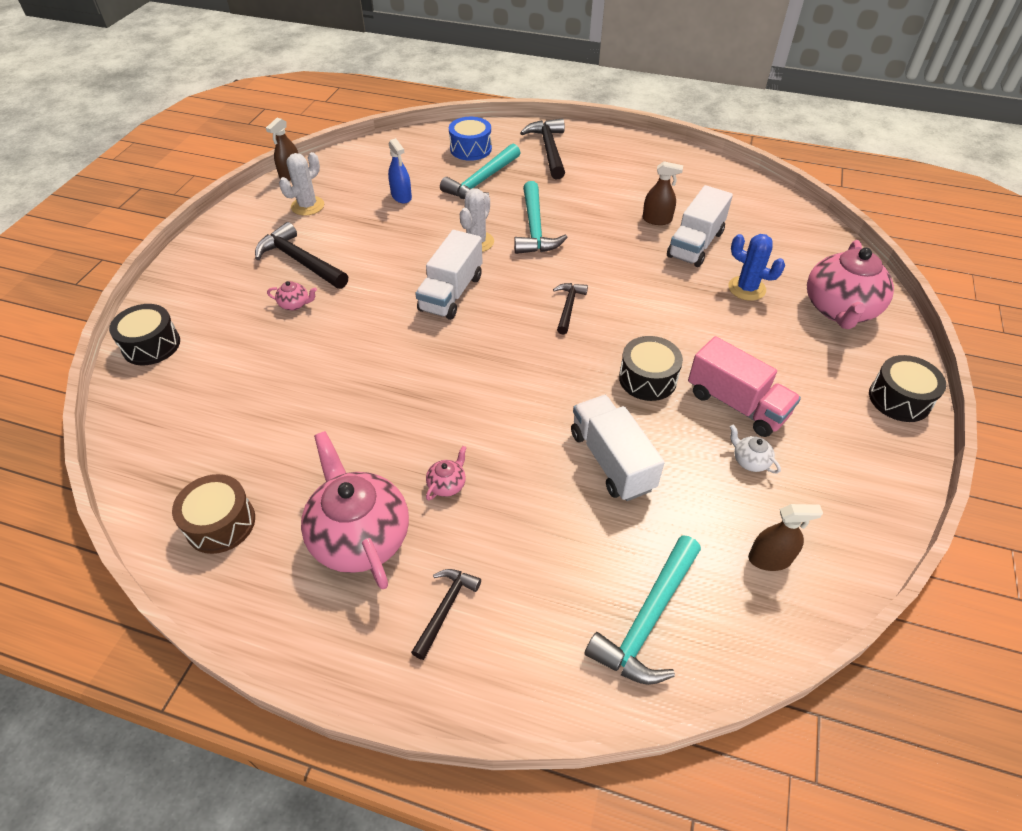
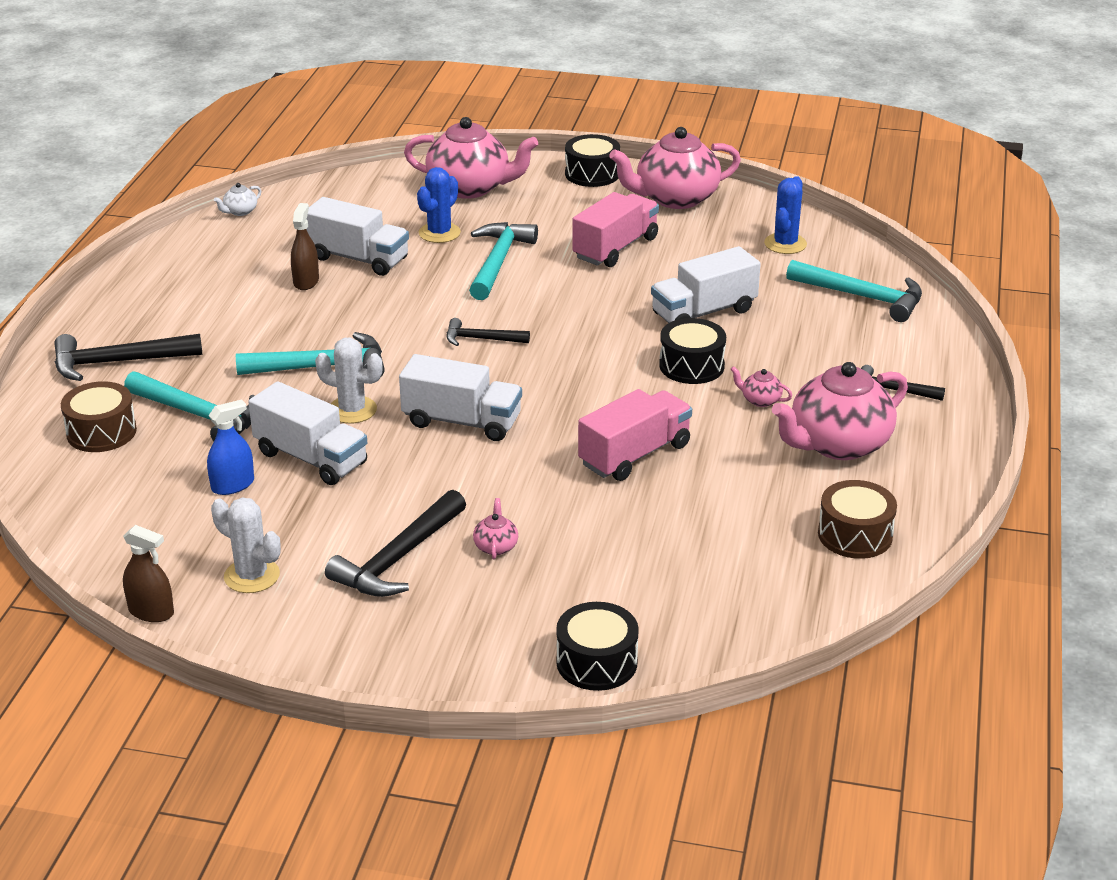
camera: 95 degrees left, 15 degrees down
(383, 386) = (634, 455): none -> pink truck
(422, 225) = (311, 458): none -> white truck
(470, 149) = (101, 432): blue drum -> brown drum
(647, 379) = (590, 292): black drum -> black drum (691, 366)
(699, 322) = (498, 262): none -> turquoise hammer
(750, 460) = (684, 246): white teapot -> white teapot (240, 211)
(769, 559) = (785, 244): brown spray bottle -> blue cactus
(861, 465) = (675, 198): none -> pink teapot

